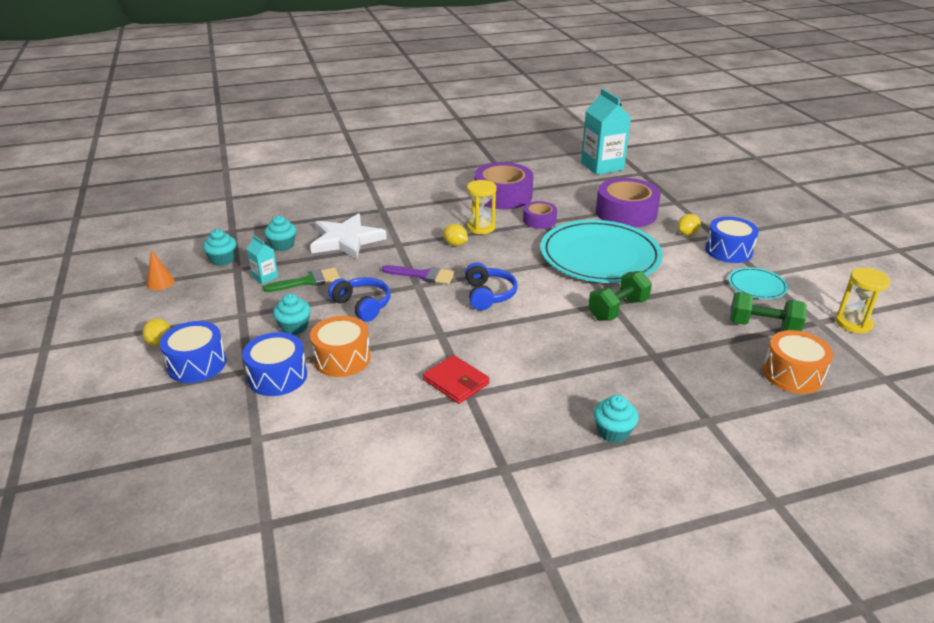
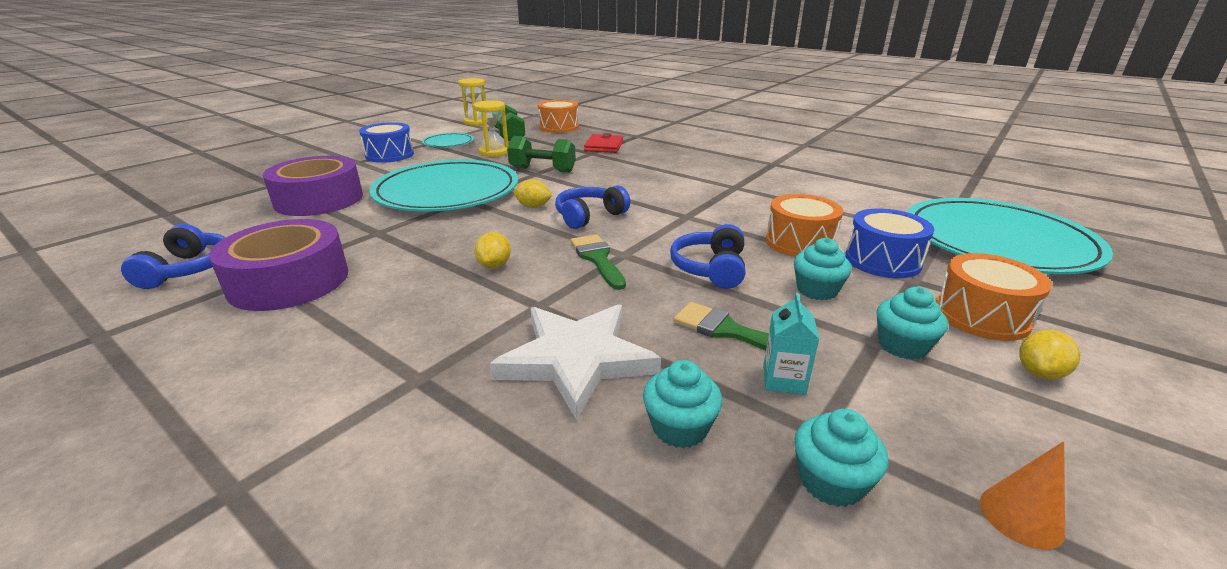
camera: 125 degrees left, 5 degrees down
(197, 364) = (981, 316): blue drum -> orange drum
(208, 462) = (997, 241): none -> turquoise plate
(423, 275) = (597, 259): purple brush -> green brush
(456, 382) = (731, 194): red wallet -> red wallet (604, 146)
(481, 227) = (425, 264): yellow hourglass -> yellow hourglass (494, 152)
(539, 220) = (374, 236): purple tape -> none
(545, 177) = (188, 269): none -> blue headphones
(602, 166) = (131, 241): turquoise carton -> none
(613, 432) = (689, 149): turquoise cupcake -> turquoise cupcake (902, 346)
(687, 234) = (361, 170): yellow lemon -> yellow lemon (533, 207)

